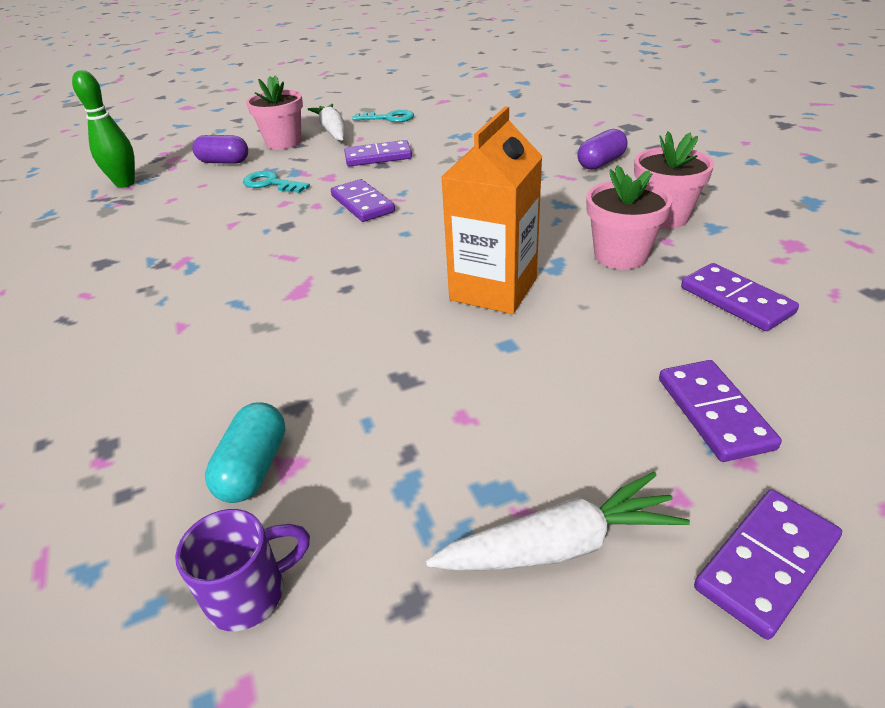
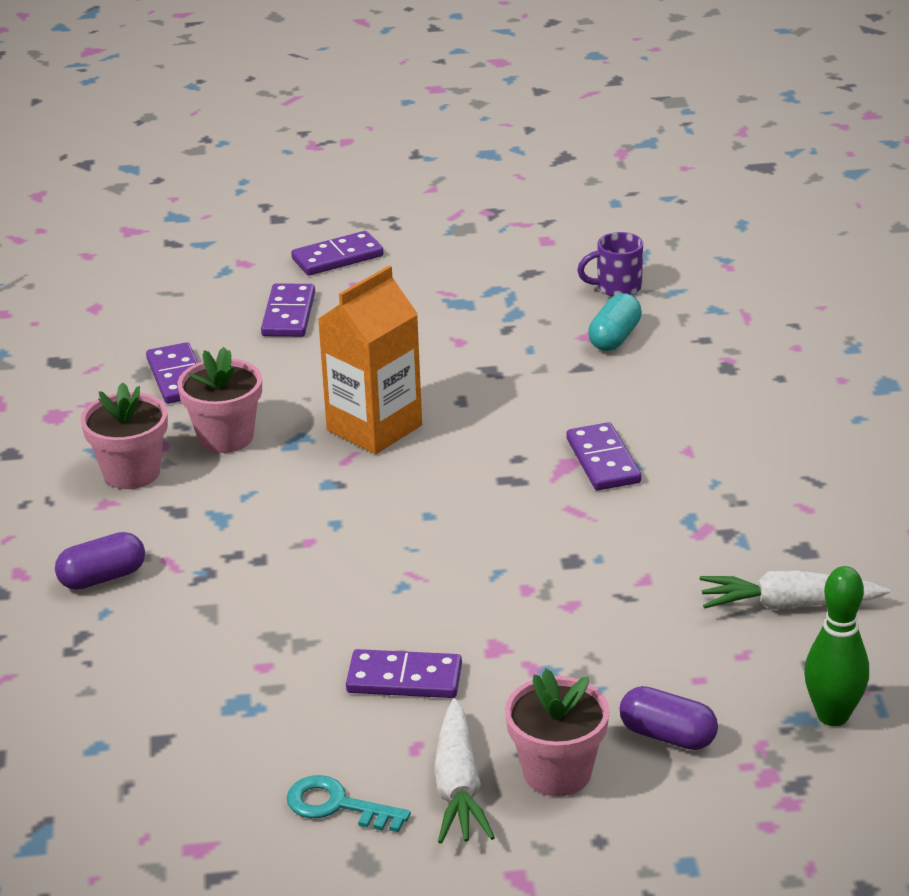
camera: 165 degrees left, 5 degrees down
(271, 183) = (587, 653): turquoise key -> none
(362, 204) = (463, 575): purple domino -> purple domino (603, 461)
(560, 545) = (438, 278): white carrot -> white carrot (788, 605)

